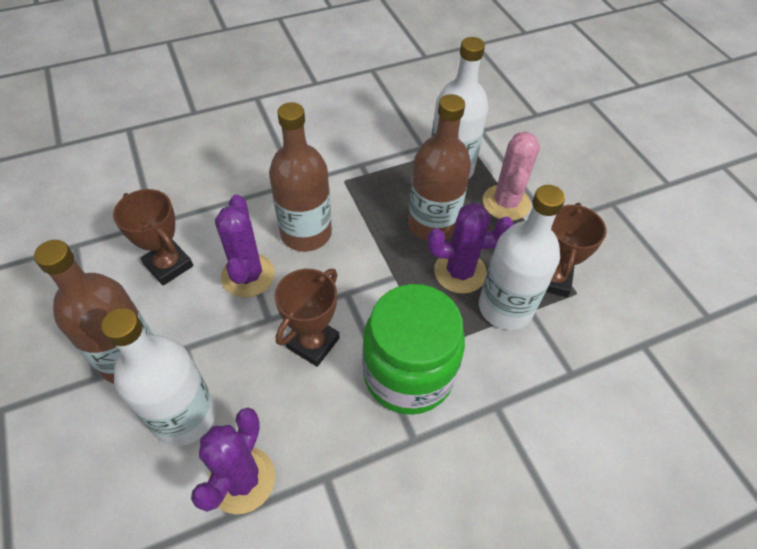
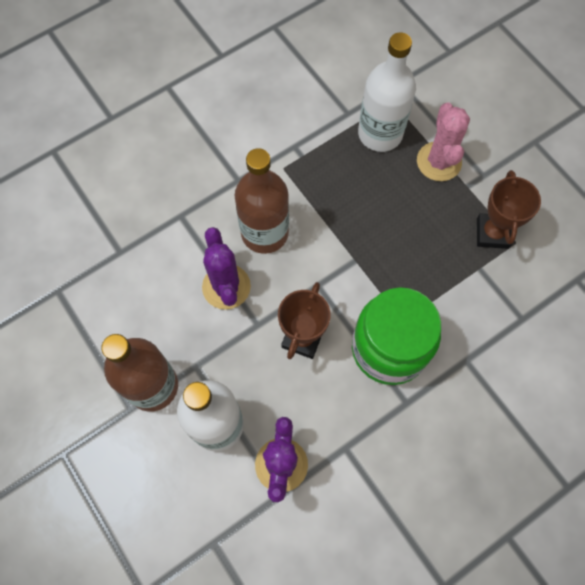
camera: 10 degrees left, 15 degrees up
(169, 265) = (151, 292): brown trophy -> none
(432, 224) = (377, 199): brown bottle -> none
(460, 272) = (412, 243): purple cactus -> none
(505, 307) = (457, 270): white bottle -> none

